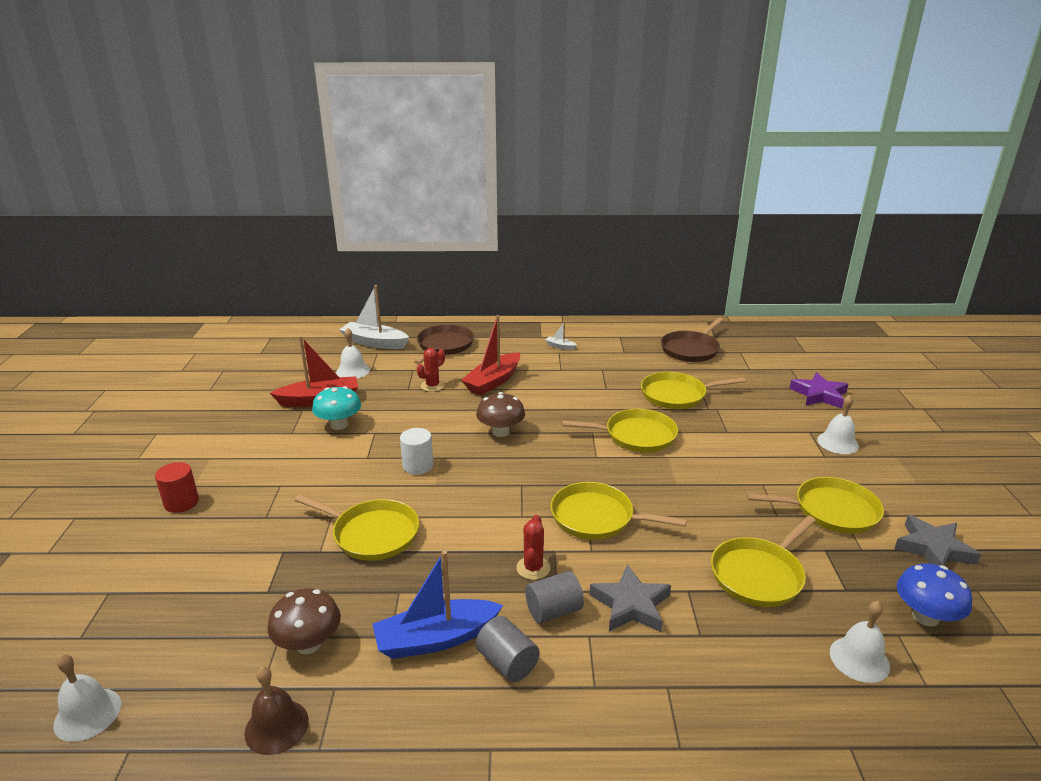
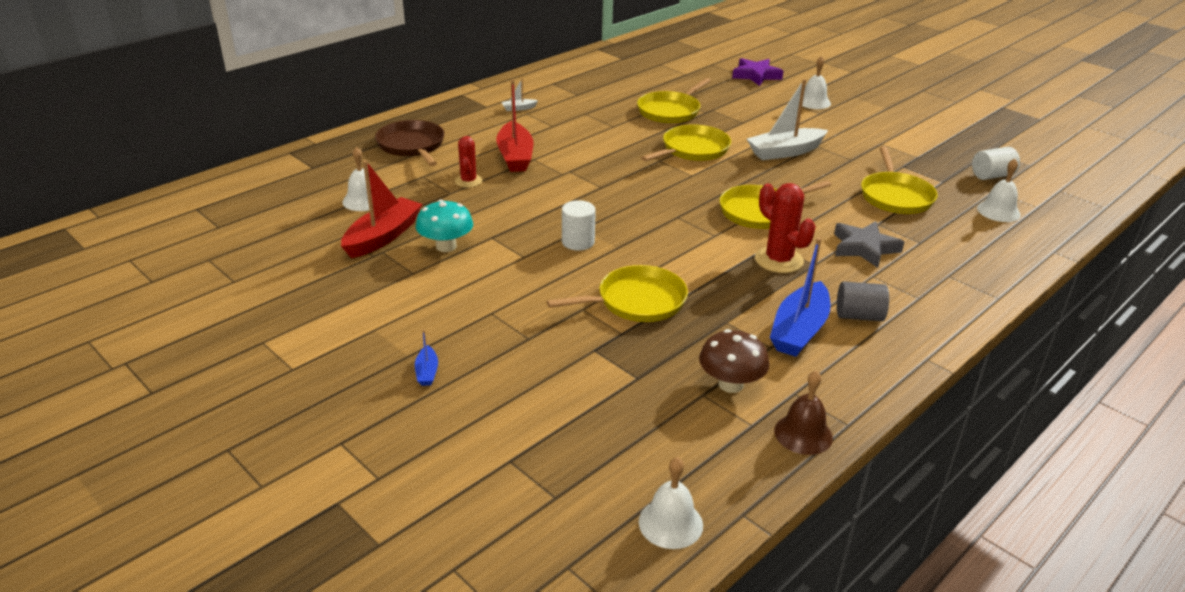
camera: 45 degrees left, 5 degrees up
(181, 503) = (427, 372): red cylinder -> blue boat
(374, 343) = (334, 169): white boat -> white boat (785, 152)
(501, 432) = (594, 189): brown mushroom -> none
(533, 568) = (779, 260): red cactus -> red cactus, size x1.56
(553, 611) = (832, 275): grey cylinder -> none
(691, 349) = (623, 74): brown pan -> none
(831, 511) = (872, 143): yellow pan -> none
(925, 617) = (992, 176): blue mushroom -> white cylinder
(933, 548) = (945, 140): grey star -> none

